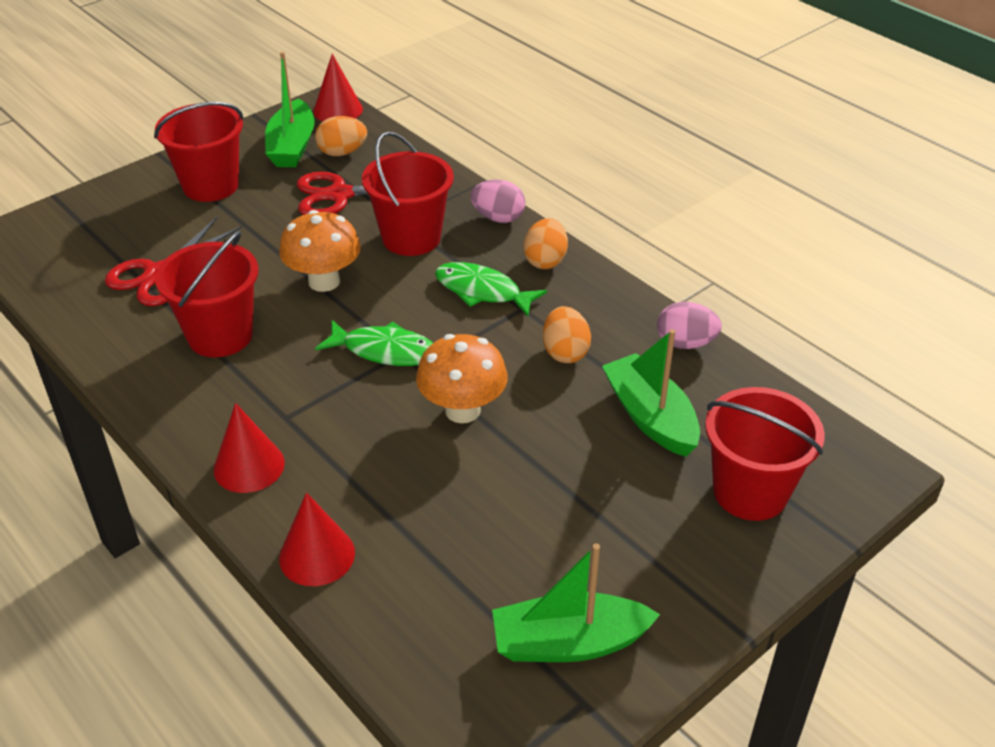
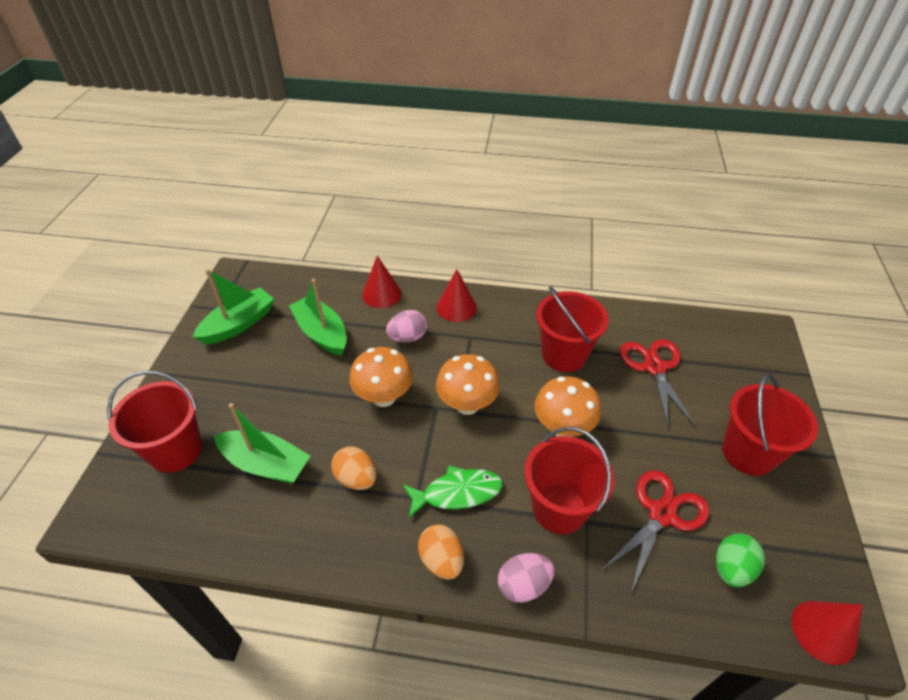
camera: 140 degrees right, 5 degrees up
(292, 146) = (773, 543): green boat -> green boat (322, 333)
(342, 152) = (731, 568): orange egg -> green egg
(384, 351) = (467, 404): green fish -> orange mushroom
(685, 343) = (274, 547): pink egg -> pink egg (408, 337)

